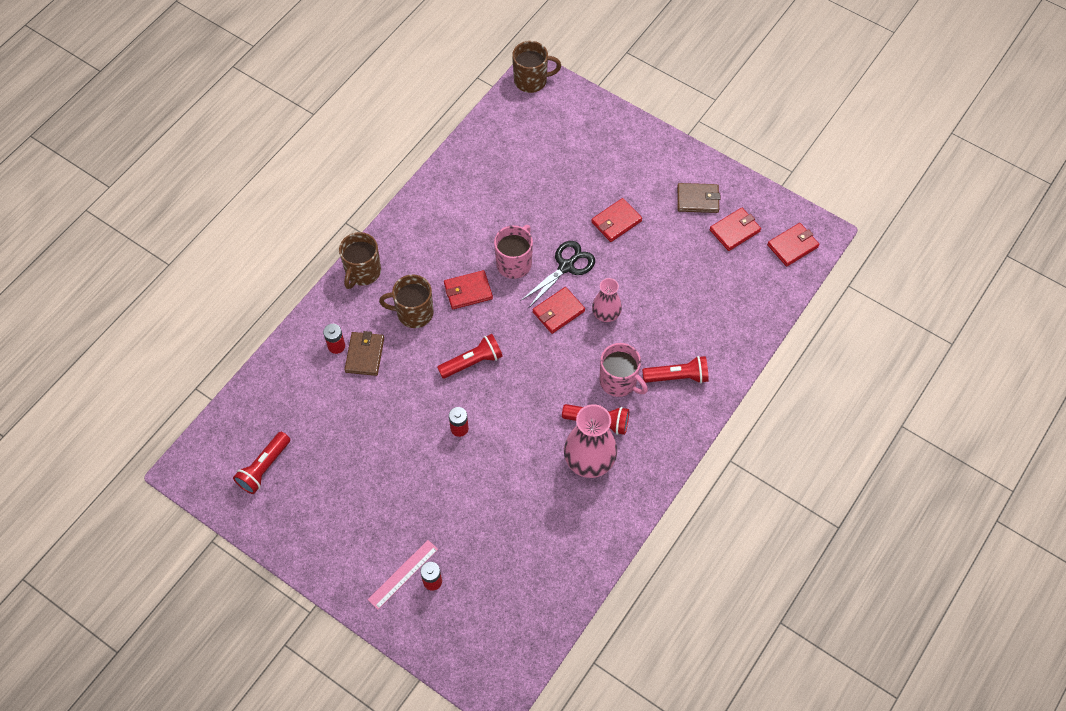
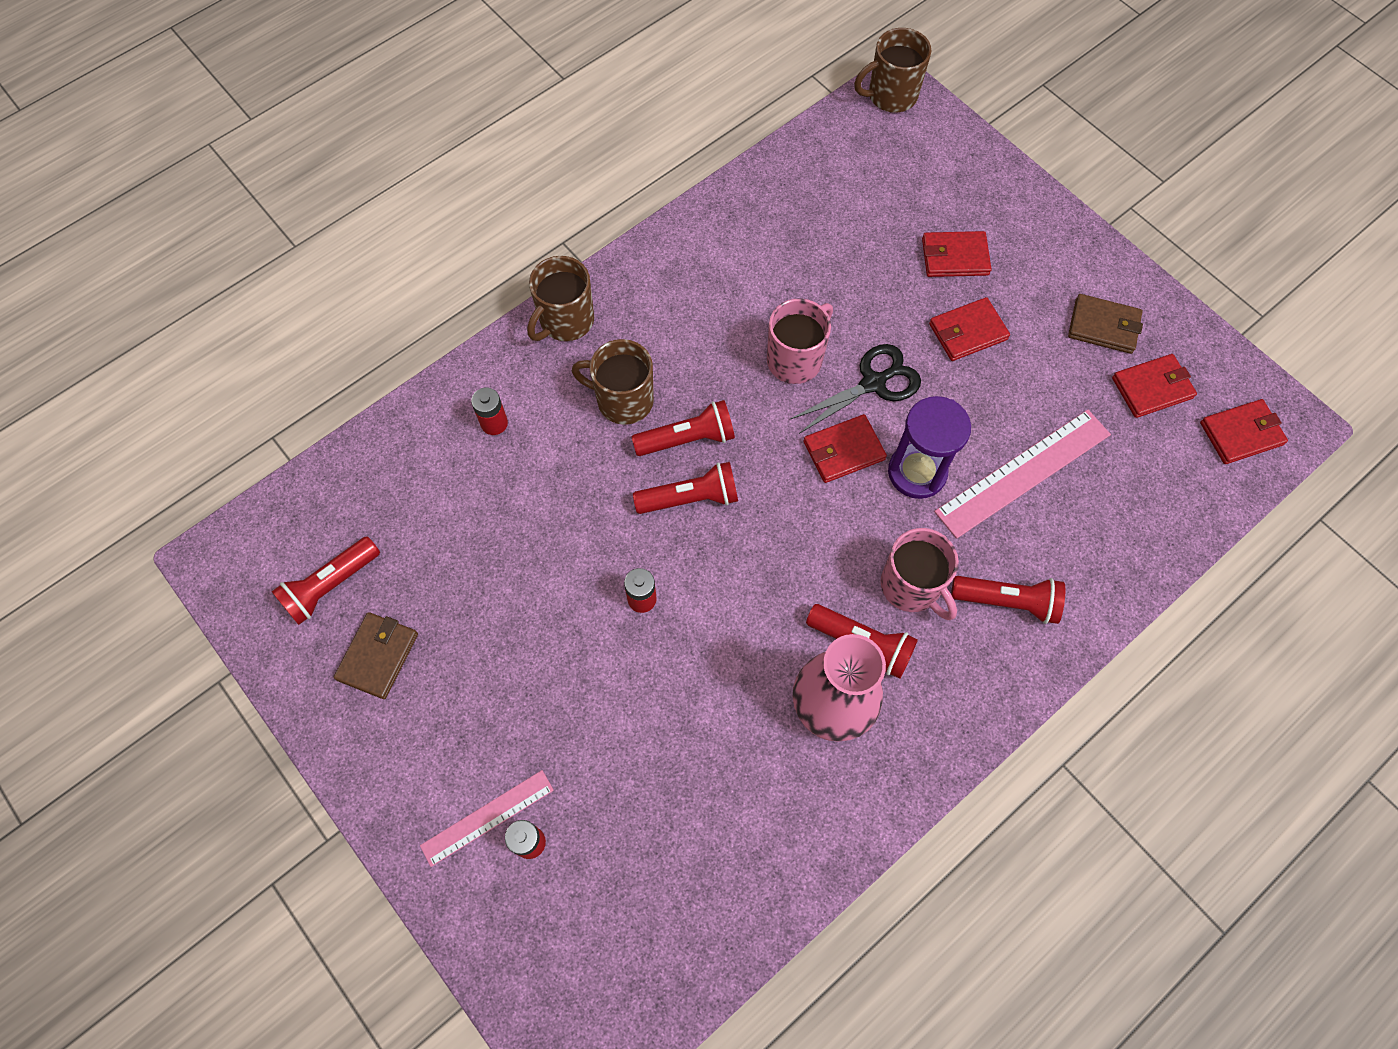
camera: 15 degrees right, 5 degrees up
(365, 355) = (532, 447): brown wallet -> brown wallet (378, 656)
(460, 327) = (687, 438): none -> red flashlight
(468, 291) = (713, 386): red wallet -> red wallet (954, 257)
(531, 80) = (891, 95): brown mug -> brown mug turned 150 degrees clockwise
(606, 314) = (917, 472): pink vase -> purple hourglass
(669, 299) = (1023, 472): none -> pink ruler

